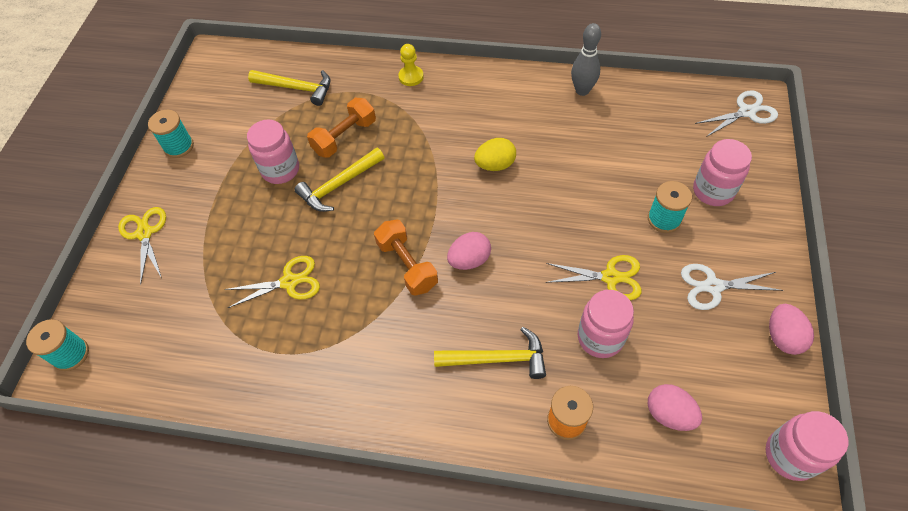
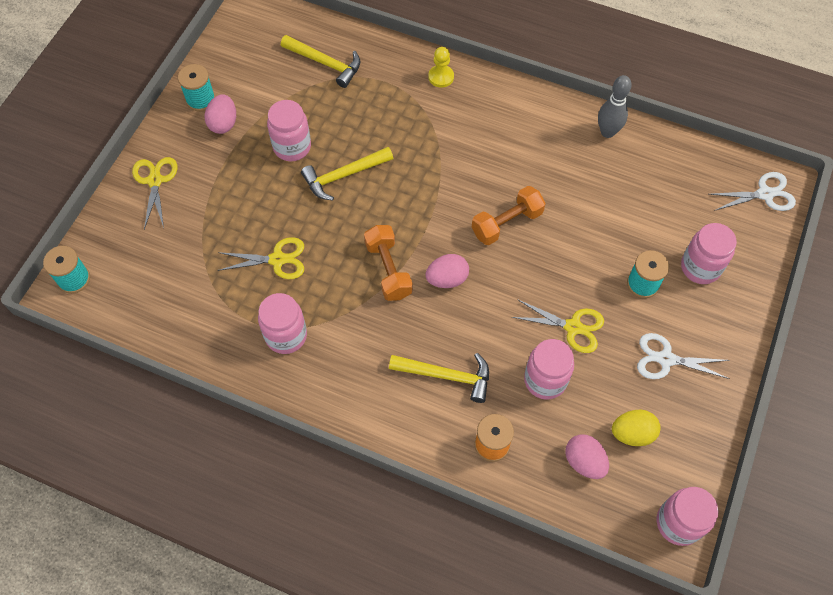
camera: 10 degrees right, 5 degrees up
(316, 358) = (286, 336): none -> pink jar
(344, 137) = (360, 127): orange dumbbell -> orange dumbbell (507, 223)
(495, 165) = (498, 190): yellow egg -> yellow egg (632, 433)
(782, 337) = (712, 421): pink egg -> pink egg (223, 123)

